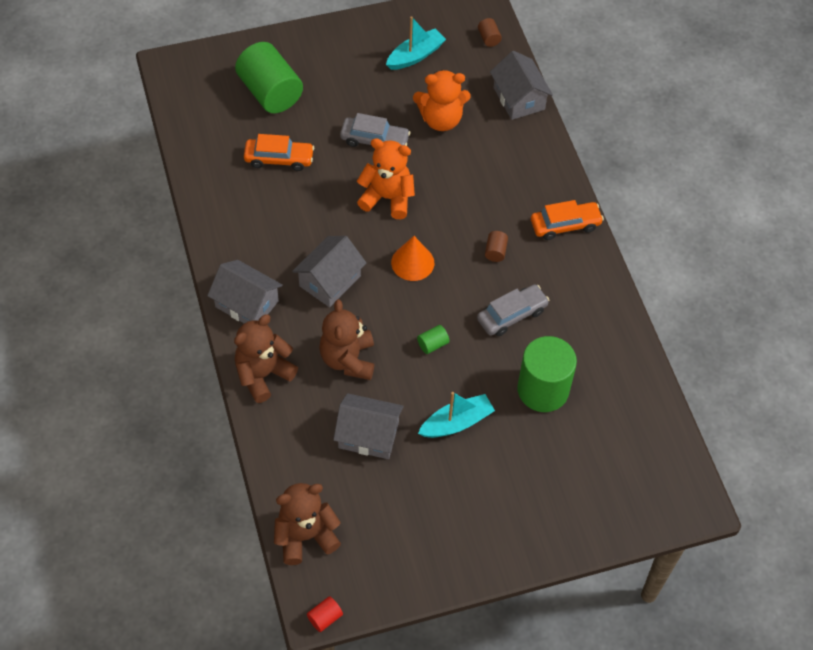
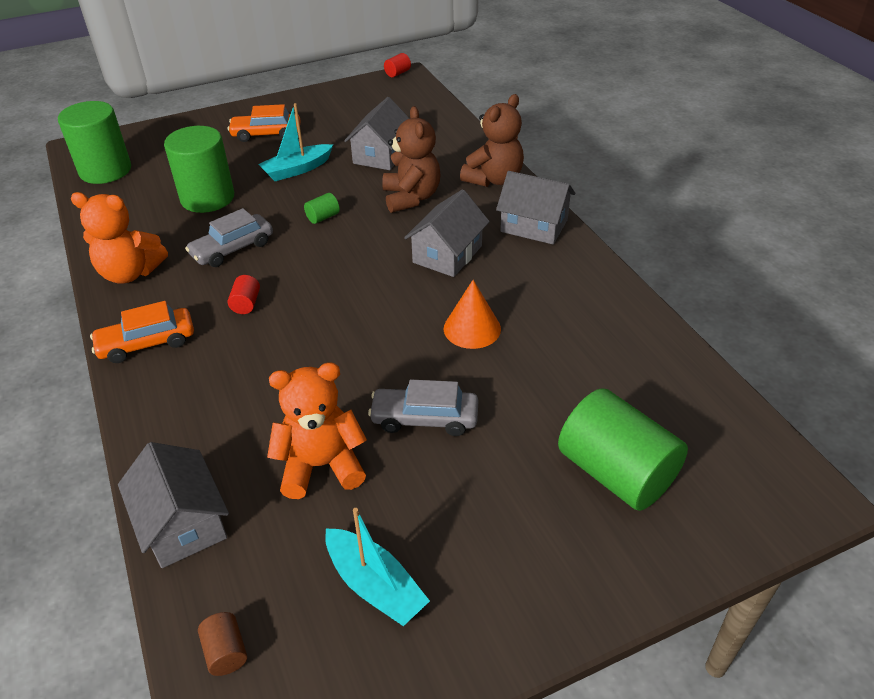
camera: 175 degrees right, 15 degrees down
(279, 159) = (559, 374): orange car -> orange car (266, 134)
(305, 536) = (423, 102): brown teddy bear -> none
(368, 435) = (381, 155): grey house -> grey house turned 75 degrees counterclockwise
(387, 198) = (393, 345): orange teddy bear -> orange teddy bear (130, 273)
(412, 262) = (351, 281): orange cone -> orange cone (472, 328)
(415, 55) = (375, 585): turquoise boat -> turquoise boat turned 90 degrees counterclockwise
(495, 251) = (246, 304): brown cylinder -> red cylinder
(656, 453) = (105, 171): none -> green cylinder

